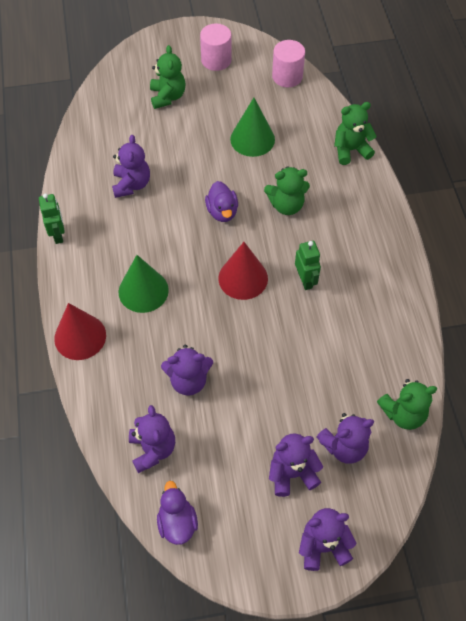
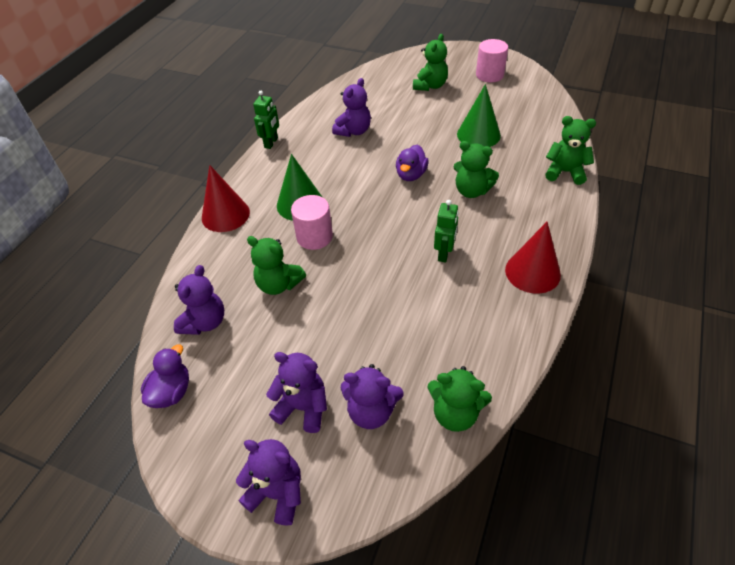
camera: 35 degrees right, 10 degrees down
(188, 380) = (279, 284): purple teddy bear -> green teddy bear
(243, 278) = (389, 229): red cone -> red cone (532, 272)
(287, 76) = (544, 103): pink cylinder -> pink cylinder (314, 237)

